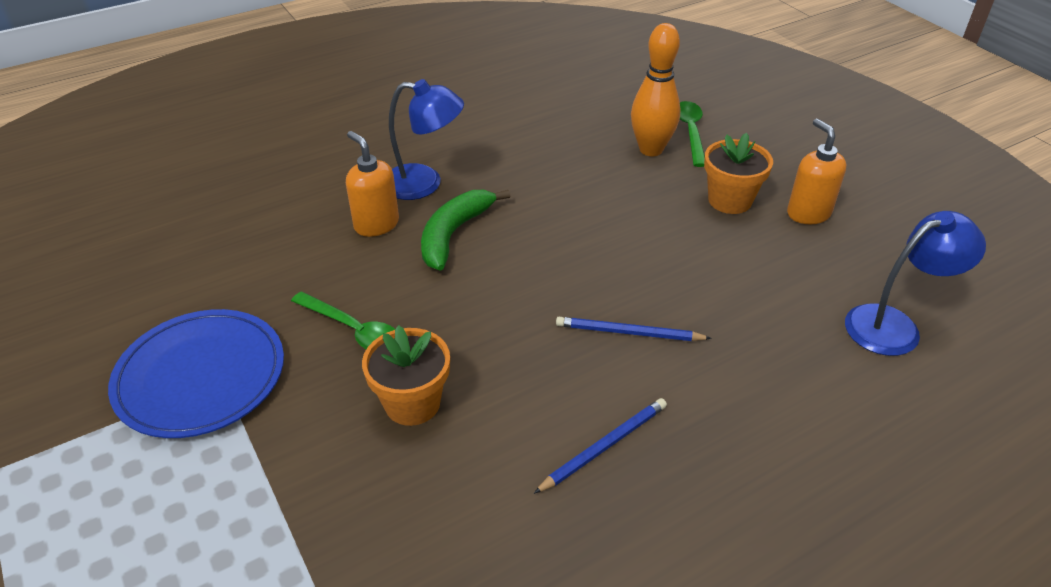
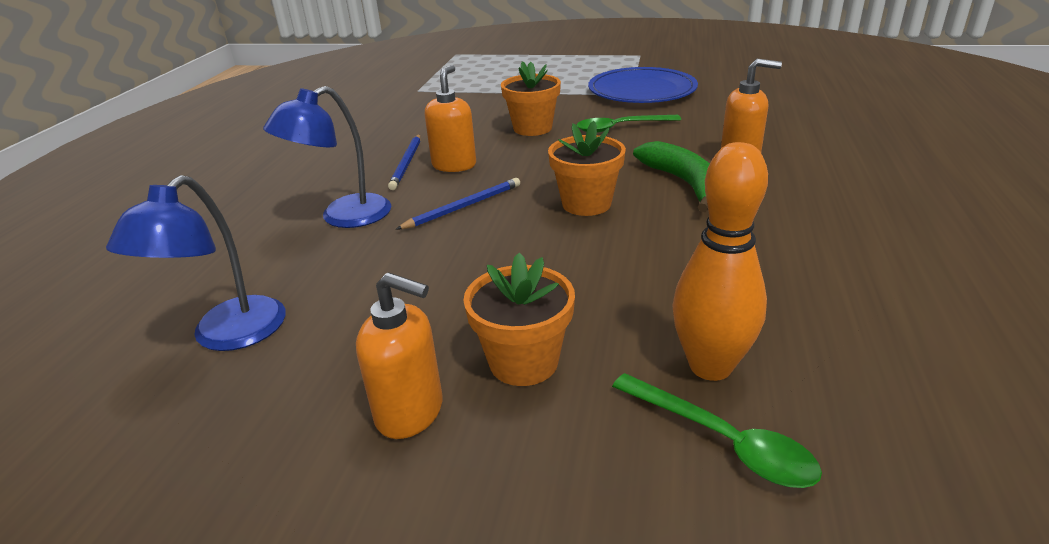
camera: 135 degrees right, 10 degrees down
(424, 183) = (787, 194): blue lamp -> blue lamp (343, 217)
(543, 266) = (586, 204): none -> orange flower pot
(566, 401) = (454, 165): none -> orange soap dispenser

